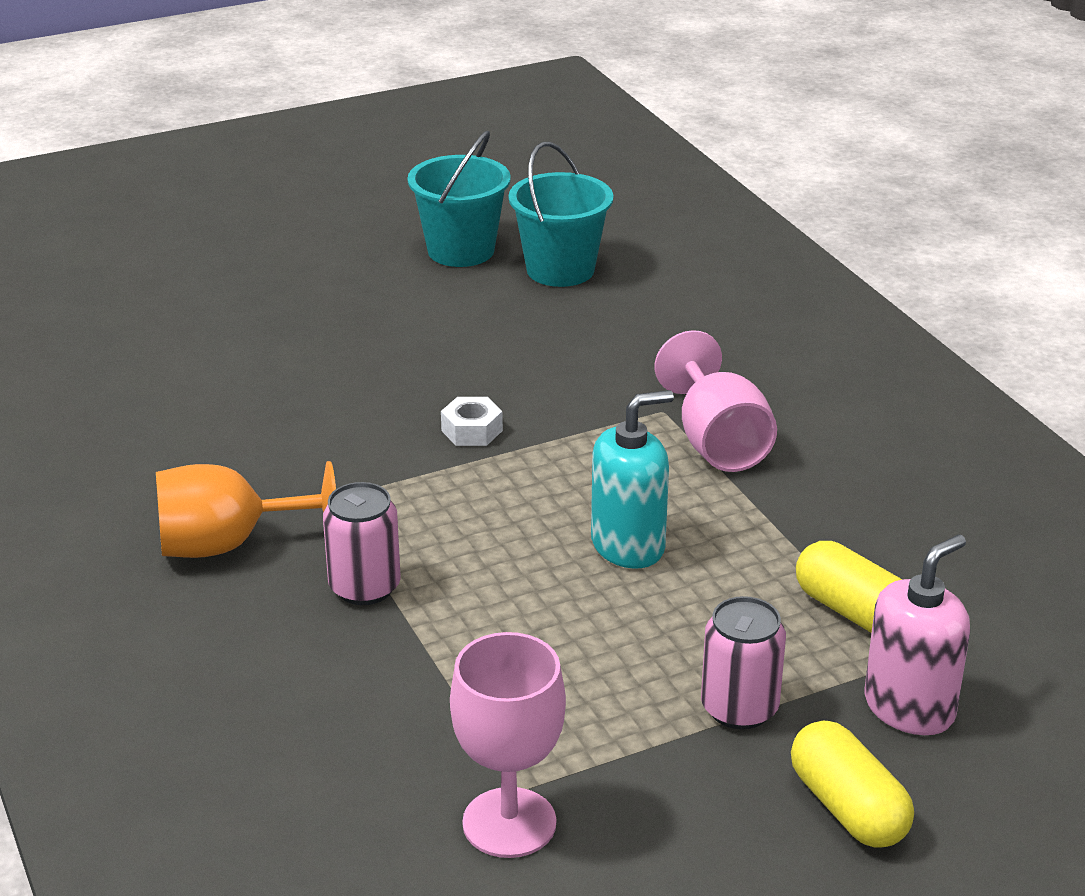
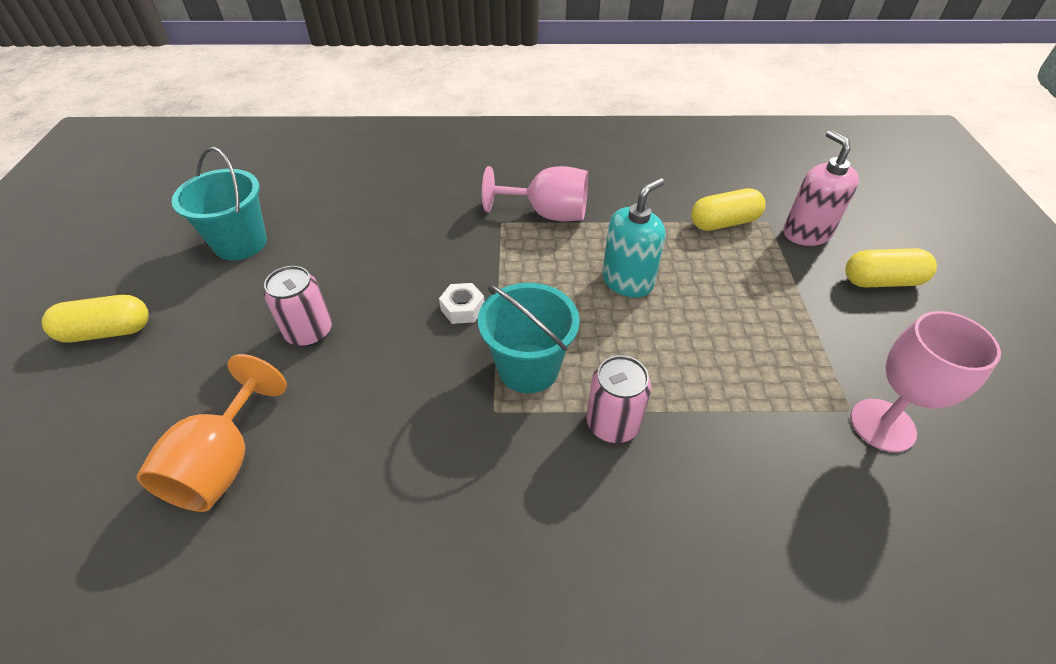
camera: 65 degrees left, 15 degrees up
(228, 544) = (517, 496): orange goblet -> orange goblet (223, 462)
(280, 237) = (107, 331): none -> yellow capsule
(560, 270) = (312, 209): turquoise bucket -> turquoise bucket (528, 368)
(628, 545) = (627, 281): turquoise soap dispenser -> turquoise soap dispenser turned 45 degrees clockwise
(739, 708) = (793, 290): pink can -> pink can (309, 332)

